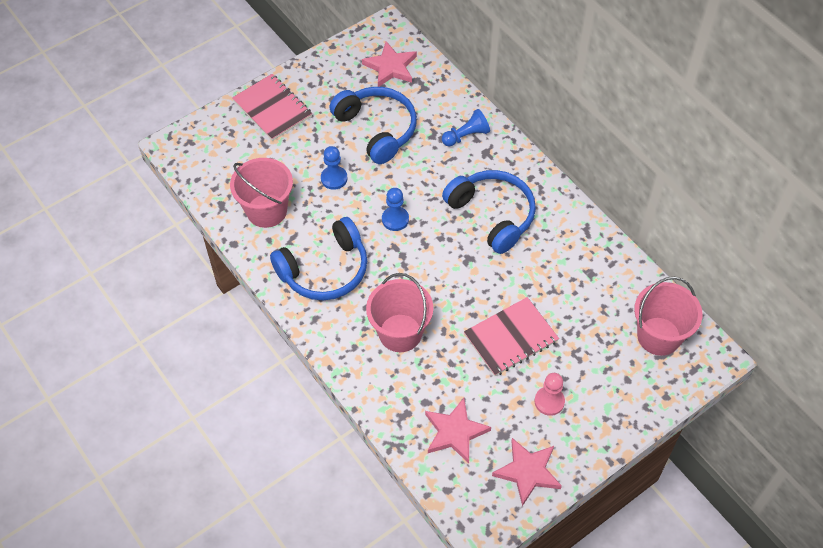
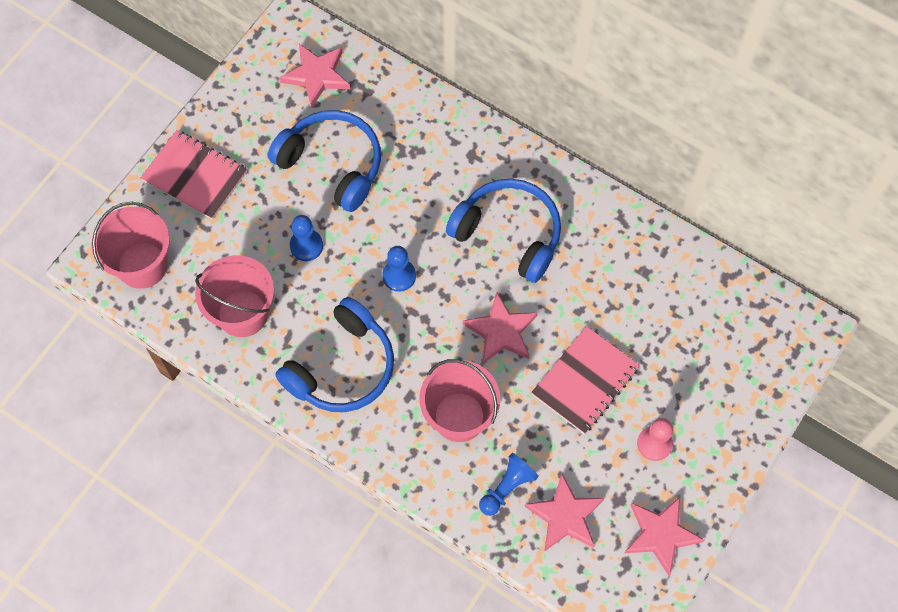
camera: 20 degrees left, 10 degrees up
(458, 282) = (501, 331): none -> pink star
(466, 136) = (441, 140): blue pawn -> blue pawn (507, 488)
(659, 336) = (745, 324): pink bucket -> pink bucket (142, 265)

